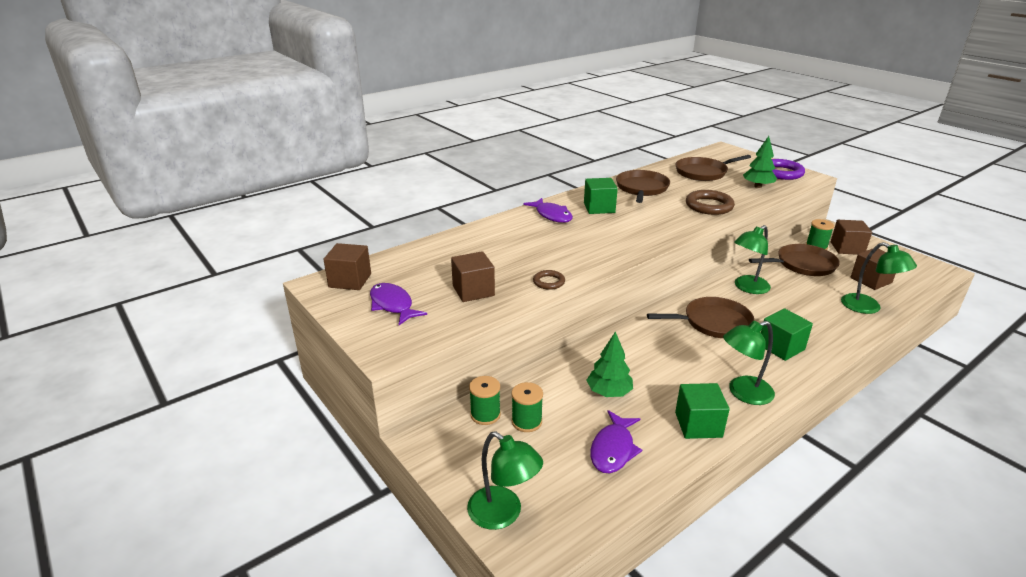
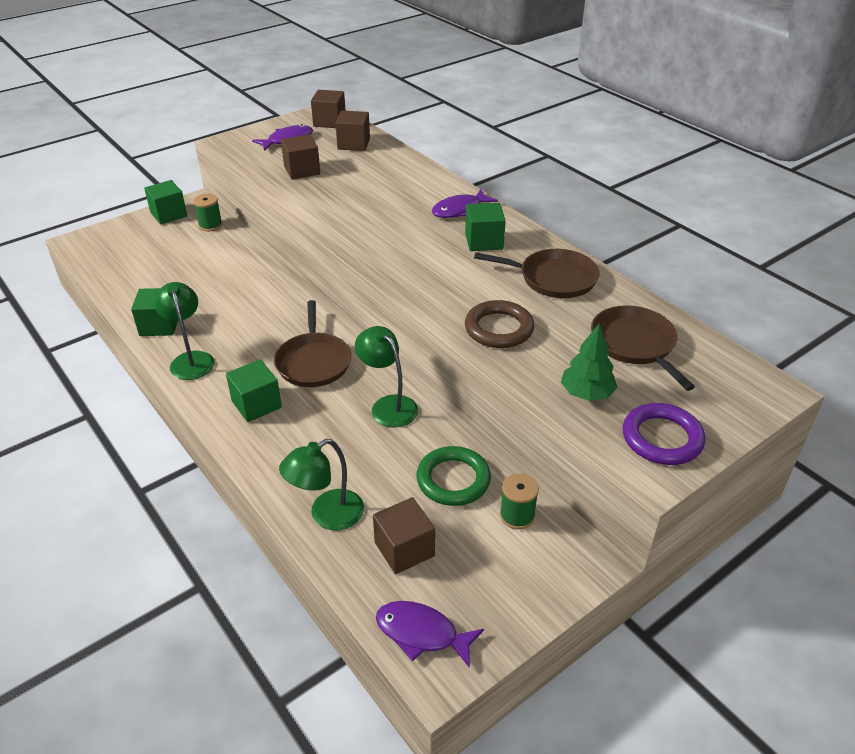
camera: 90 degrees right, 10 degrees up
(453, 460) = (169, 214): none -> green cube
(503, 514) = (112, 233): green lamp -> none
(526, 421) = (196, 242): green spool -> none
(548, 282) = (309, 204): brown ring -> none
(609, 392) = (217, 282): green tree -> none
(613, 449) = (150, 279): purple fish -> purple fish (421, 633)
(802, 265) = (453, 480): brown pan -> green ring
(847, 248) = (515, 557): brown cube -> brown cube (353, 144)

